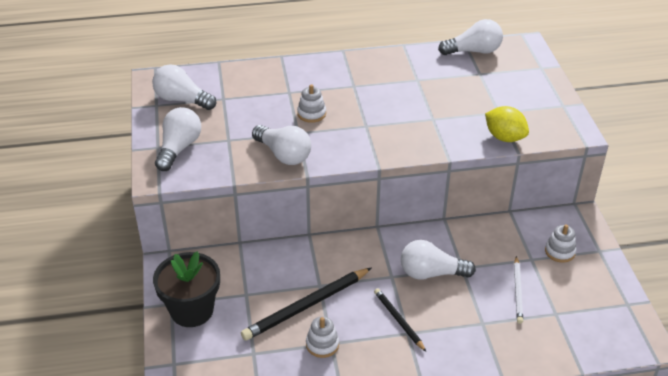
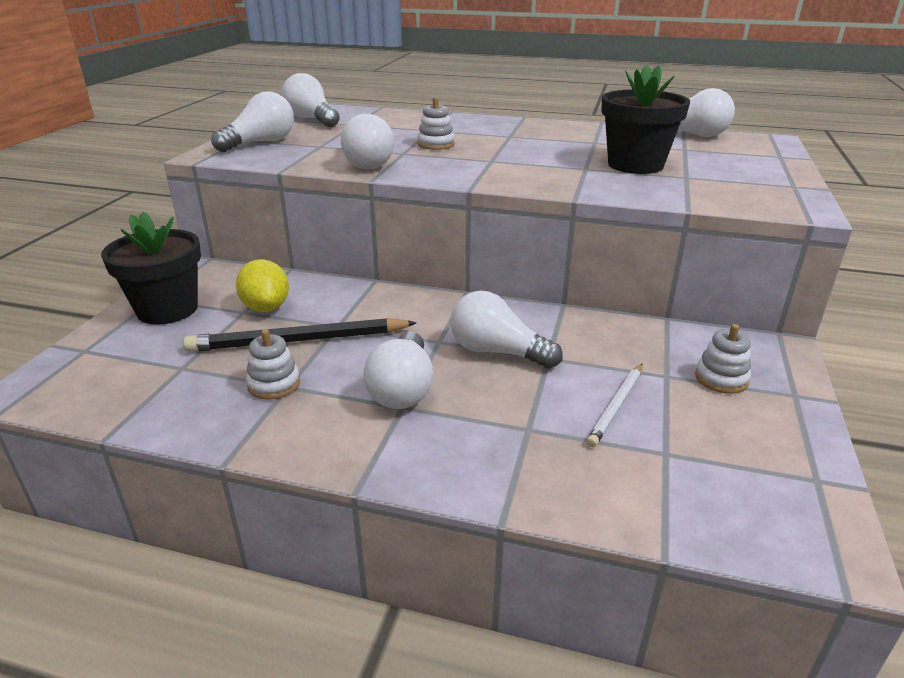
camera: 25 degrees right, 10 degrees down
(398, 320) = (403, 389): black pencil -> white light bulb
(461, 105) = (635, 165): none -> black flower pot
(504, 137) = (677, 195): yellow lemon -> yellow lemon (266, 307)

